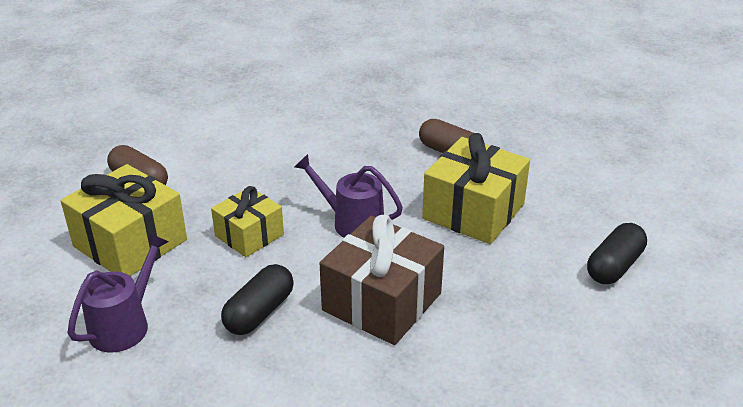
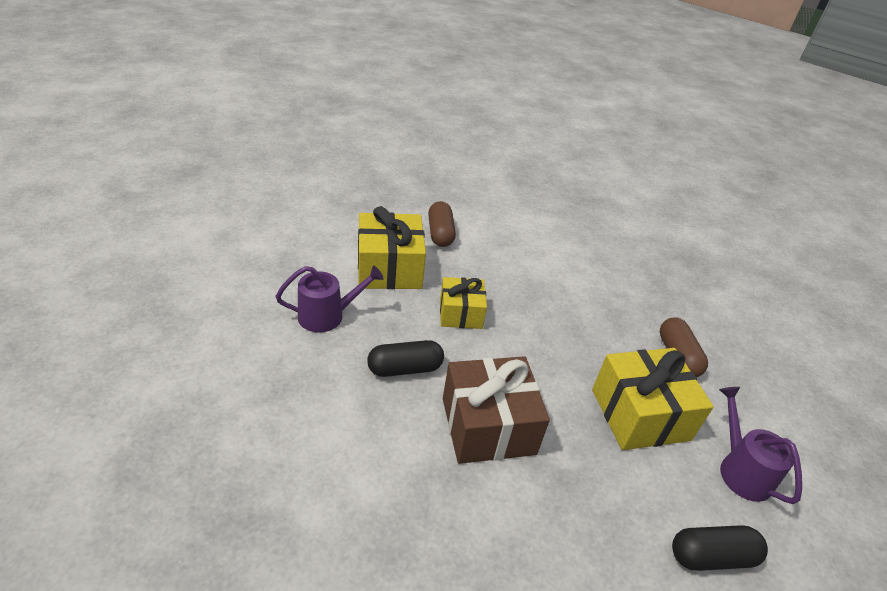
camera: 40 degrees right, 5 degrees up
(352, 223) = (537, 354): purple watering can -> purple watering can (741, 470)

